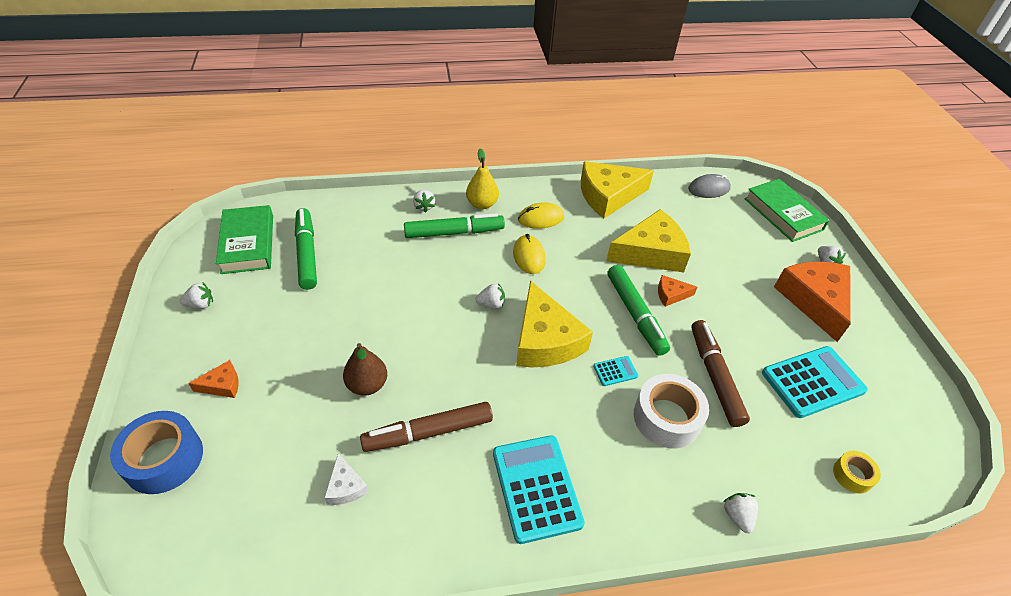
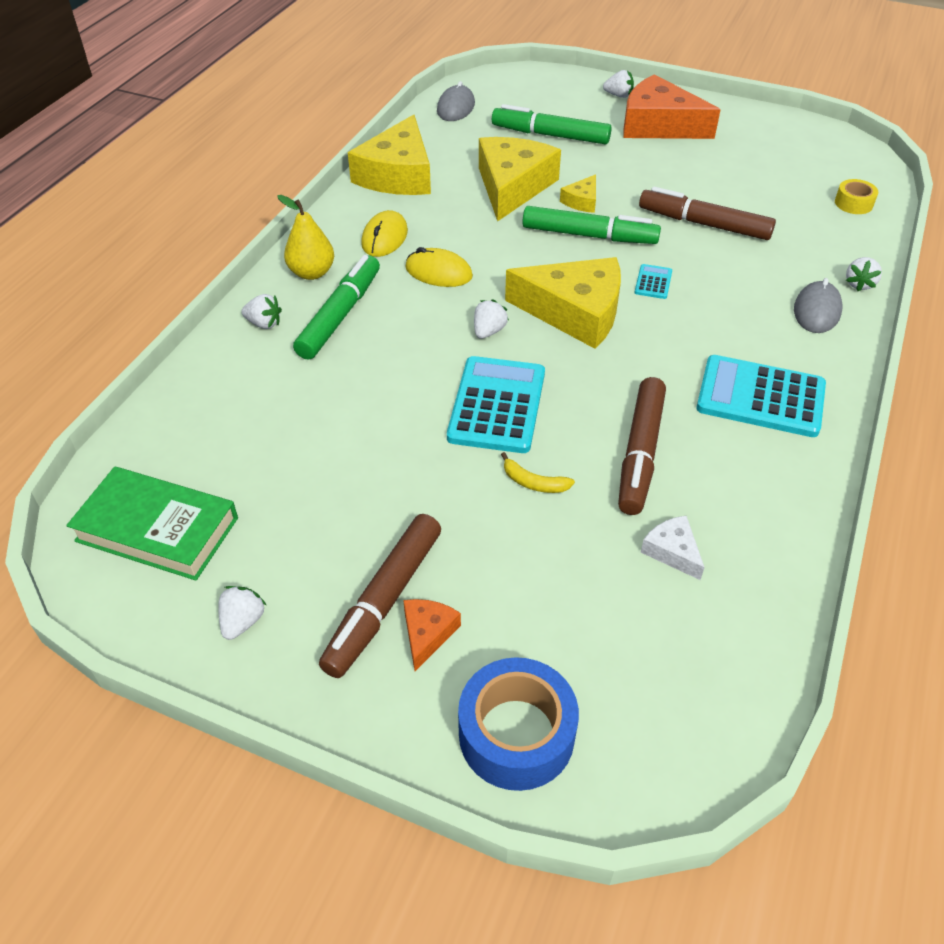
camera: 55 degrees left, 0 degrees up
(238, 355) = (383, 601): none -> brown marker
(307, 253) = (244, 468): green marker -> green marker (550, 135)
(345, 487) = (672, 551): white cheese -> white cheese turned 135 degrees counterclockwise
(367, 385) = (534, 483): brown pear -> yellow banana
(666, 418) = (731, 275): white tape -> none
(671, 294) = (581, 201): orange cheese -> yellow cheese
(673, 494) = (817, 311): none -> grey mouse
(737, 516) = (859, 284): white strawberry -> white strawberry turned 90 degrees counterclockwise
(783, 214) = (535, 85): green book -> none
(812, 382) = (748, 174): turquoise calculator -> turquoise calculator (497, 405)

